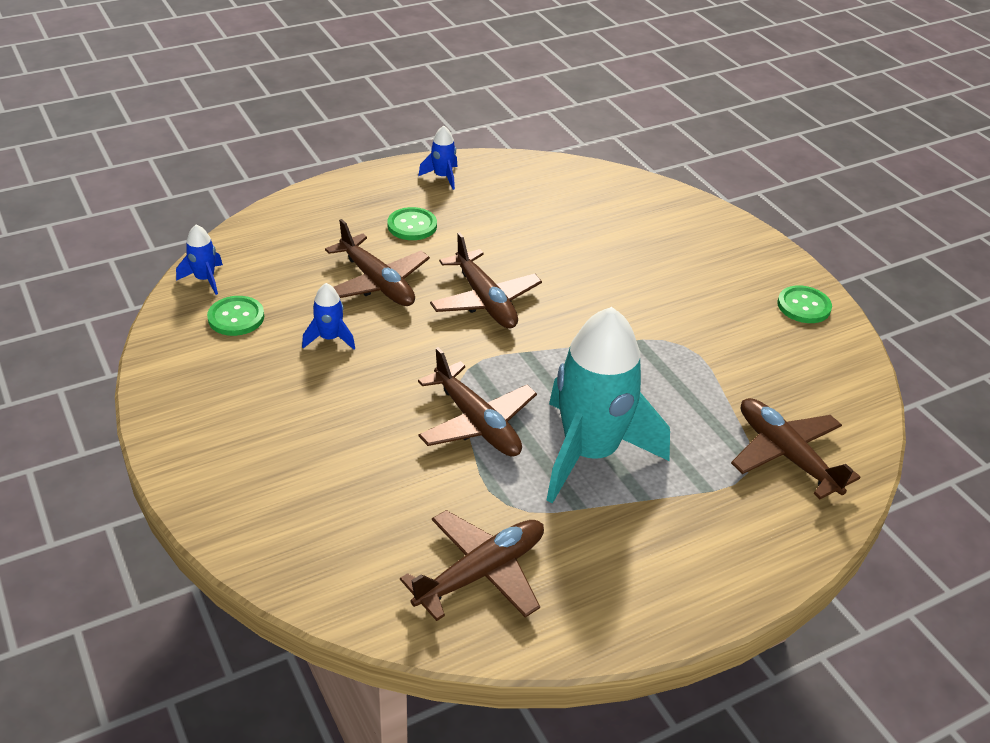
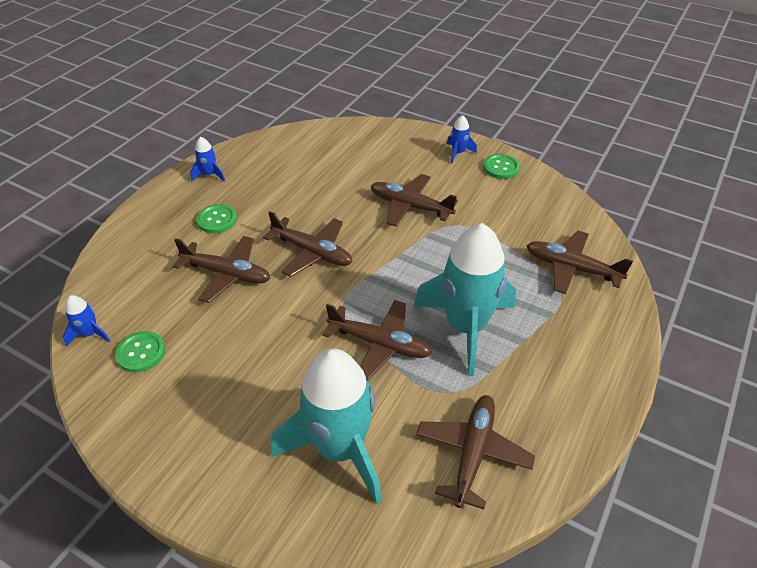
camera: 30 degrees left, 5 degrees up
(330, 338) = (227, 333): blue rocket -> blue rocket (458, 153)
(348, 496) = (339, 448): none -> turquoise rocket
(642, 301) = (410, 206): none -> brown plane

